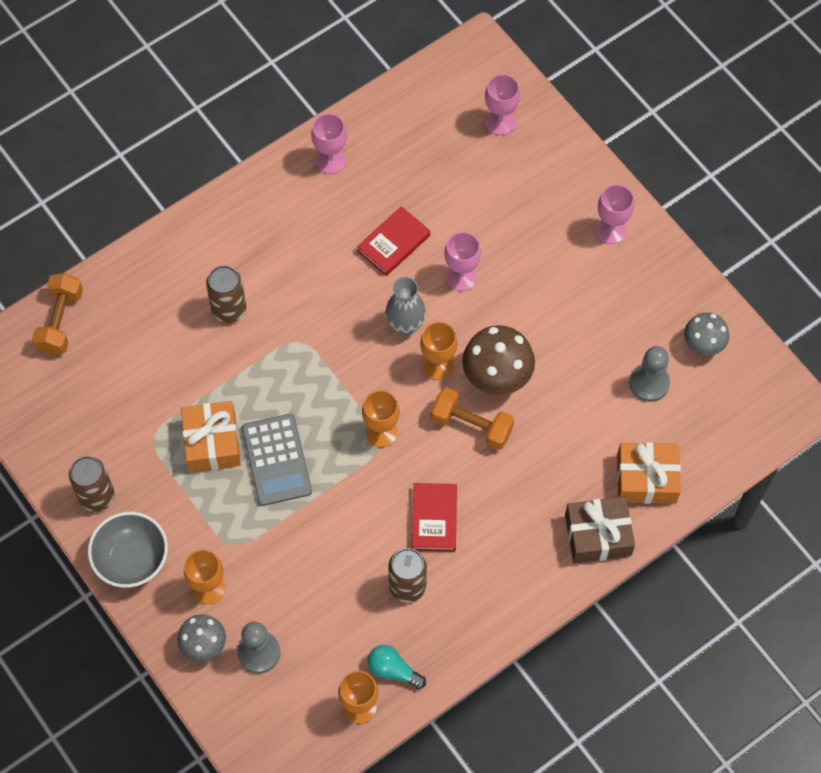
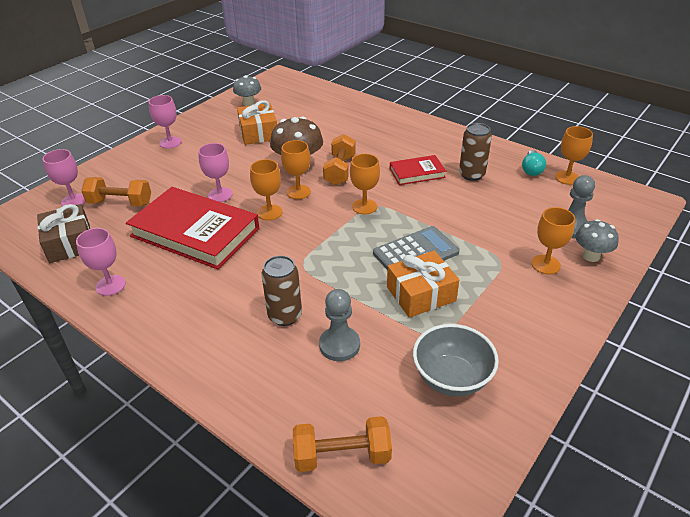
camera: 105 degrees left, 25 degrees down
(97, 496) = (519, 359): brown can -> none
(132, 560) = (558, 317): grey bowl -> grey bowl (451, 378)
(393, 243) = (195, 232): red book -> red book, size x2.00
(405, 325) = (269, 212): grey vase -> orange goblet
(479, 170) = (120, 203): none -> orange dumbbell
(598, 535) = (390, 117): brown gift -> brown gift (69, 243)
(646, 479) = (345, 108): orange gift -> orange gift (258, 133)
(649, 383) = (281, 115): grey pawn -> grey pawn (339, 345)

